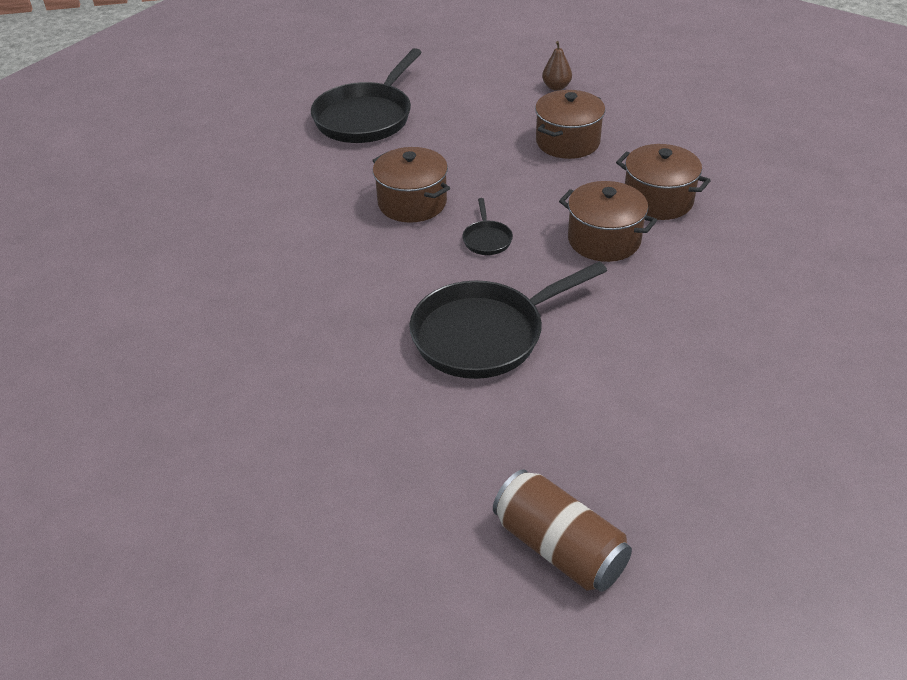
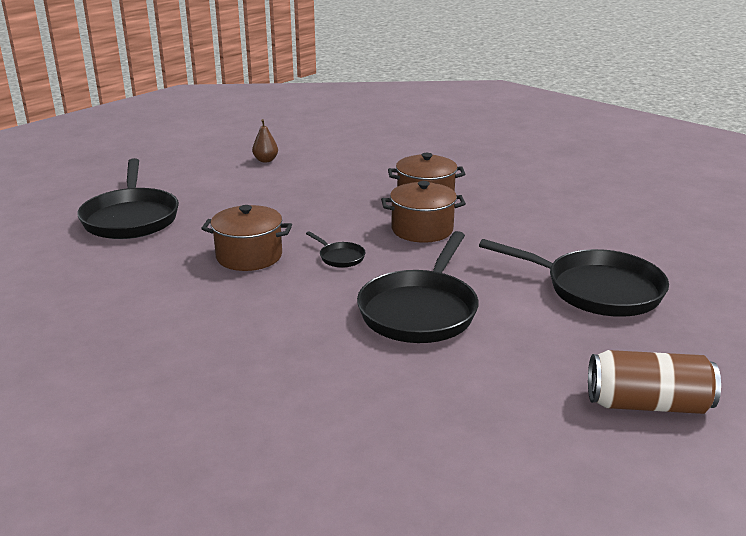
camera: 40 degrees left, 15 degrees down
(567, 142) = (318, 187): brown pot -> none
(688, 399) = (596, 289): none -> black pan

